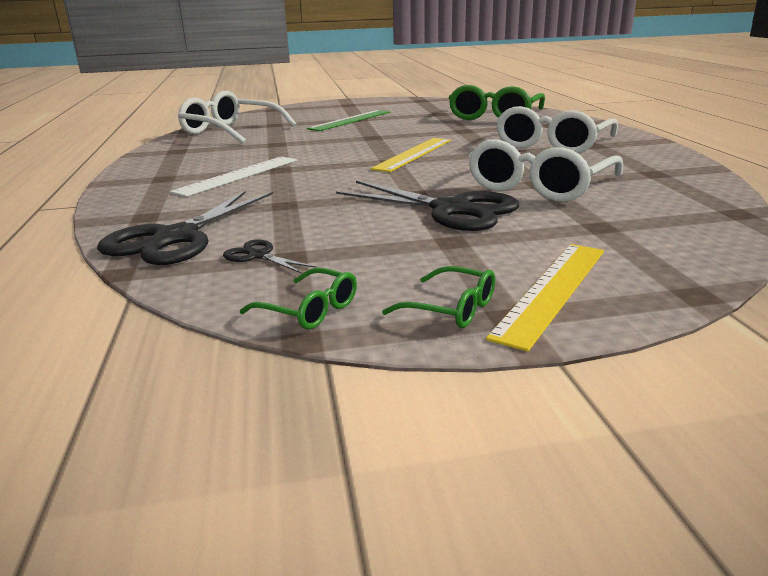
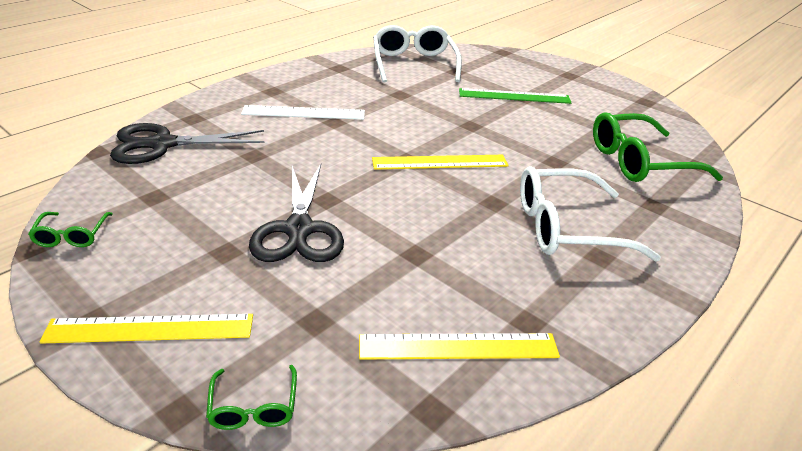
camera: 50 degrees right, 10 degrees up
(258, 256) = (149, 184): black scissors -> none
(450, 308) = (96, 290): green glasses -> green glasses (254, 406)
(540, 186) = (408, 257): white glasses -> none
(668, 194) = (458, 347): none -> yellow ruler

